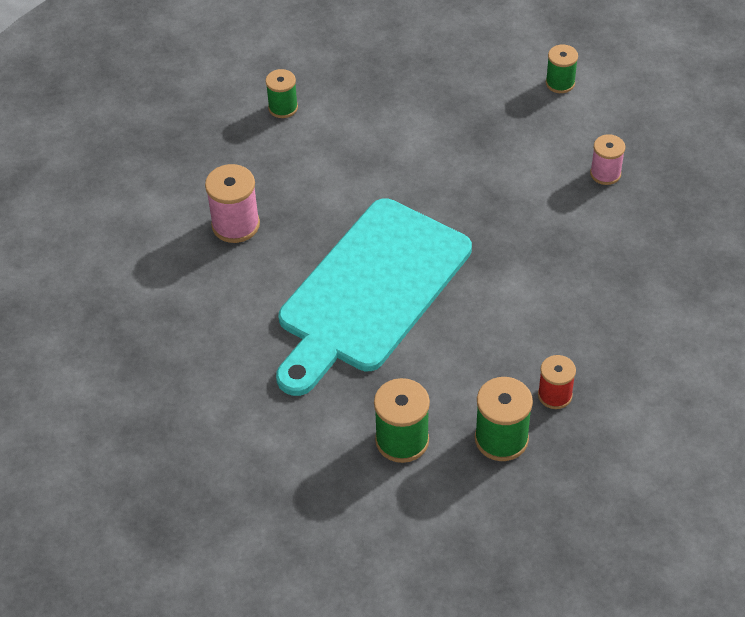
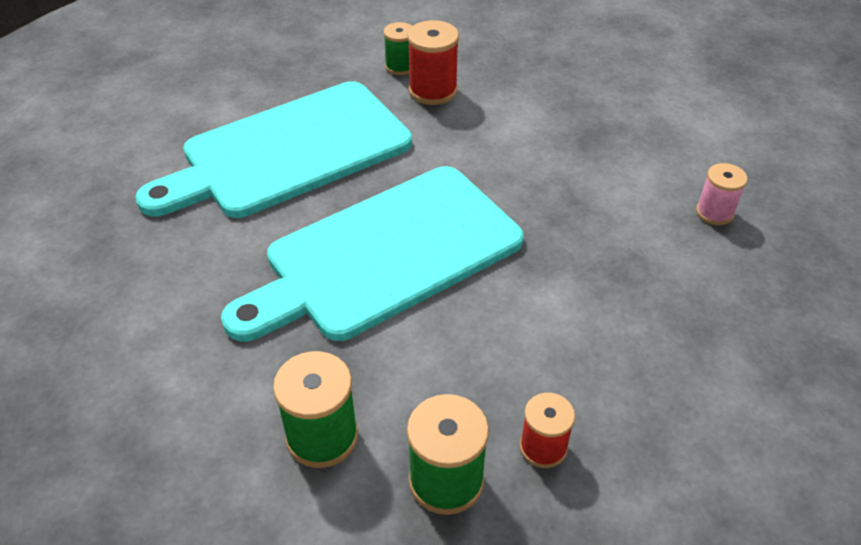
camera: 20 degrees right, 5 degrees down
(235, 225) = (288, 151): pink spool -> turquoise cutting board
(326, 125) = (433, 91): none -> red spool
(560, 83) = (697, 115): green spool -> none

